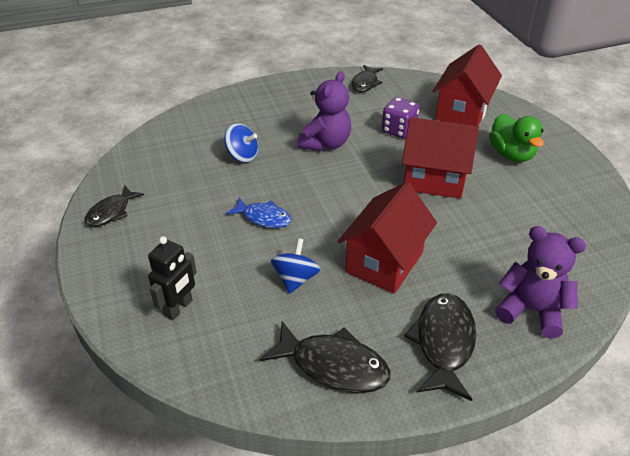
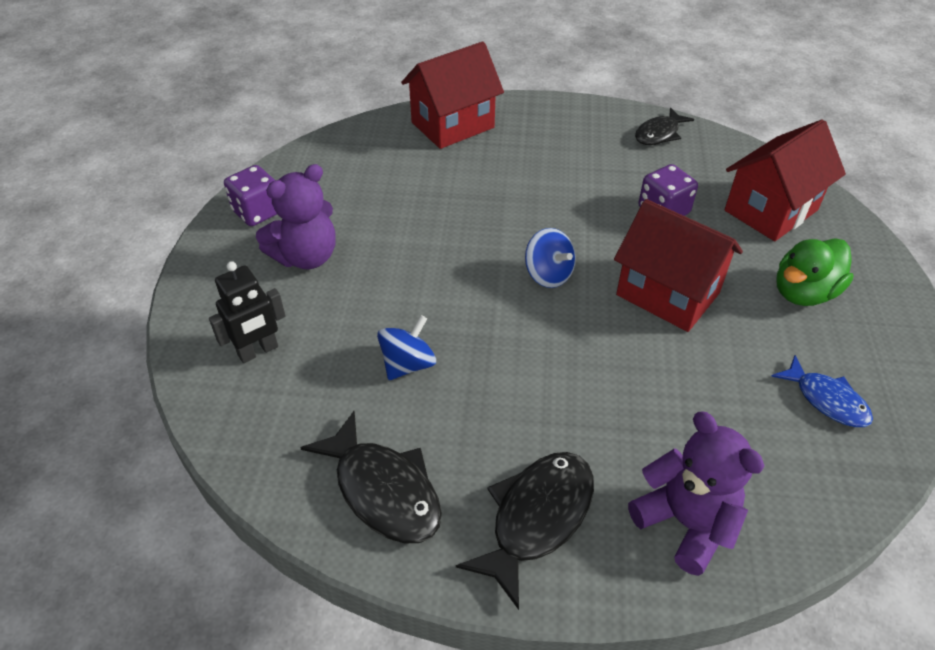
camera: 25 degrees right, 5 degrees up
(111, 212) = (257, 212): black fish -> purple dice
(242, 156) = (443, 187): blue spinning top -> blue spinning top (548, 274)
(263, 218) = (419, 274): blue fish -> blue fish (826, 400)
(325, 143) = (554, 201): purple teddy bear -> purple teddy bear (306, 257)
(384, 262) = (529, 383): red house -> red house (452, 125)
(511, 154) = (803, 292): green duck -> green duck turned 45 degrees clockwise

